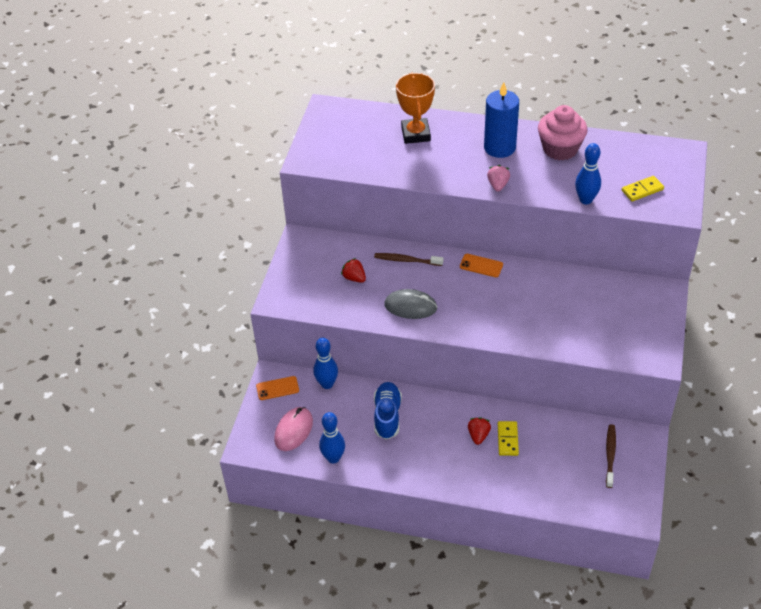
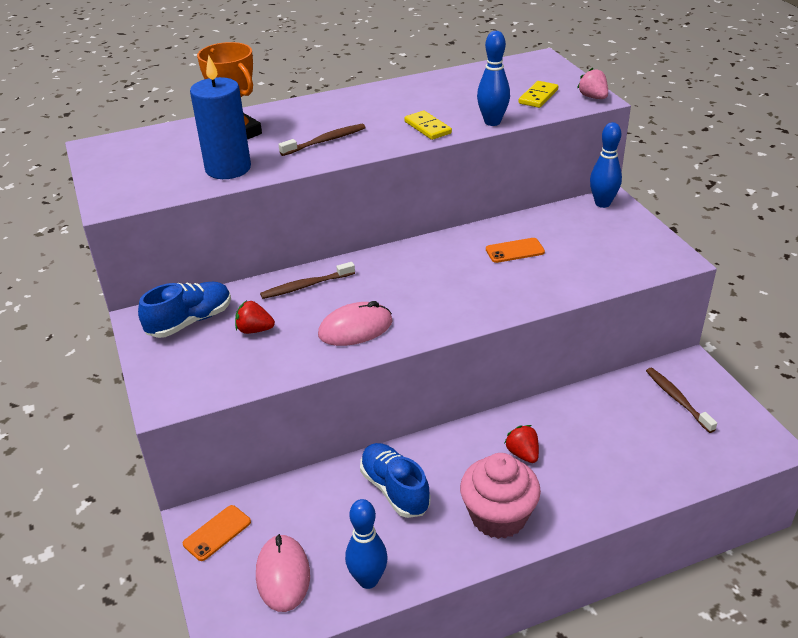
camera: 35 degrees left, 10 degrees down
(324, 253) = (190, 321): none -> blue shoe
(327, 384) = (283, 492): blue bowling pin -> blue bowling pin (602, 203)
(410, 306) = (355, 328): grey mouse -> pink mouse
(463, 166) = (325, 141): none -> brown toothbrush
(481, 266) = (399, 256): orange phone -> orange phone (515, 251)
(498, 185) = (383, 142): pink strawberry -> pink strawberry (593, 97)
(499, 147) = (349, 114): blue candle -> blue candle (228, 168)
(507, 439) = (558, 440): yellow domino -> yellow domino (427, 127)
(560, 149) = (416, 95): pink cupcake -> pink cupcake (498, 516)

